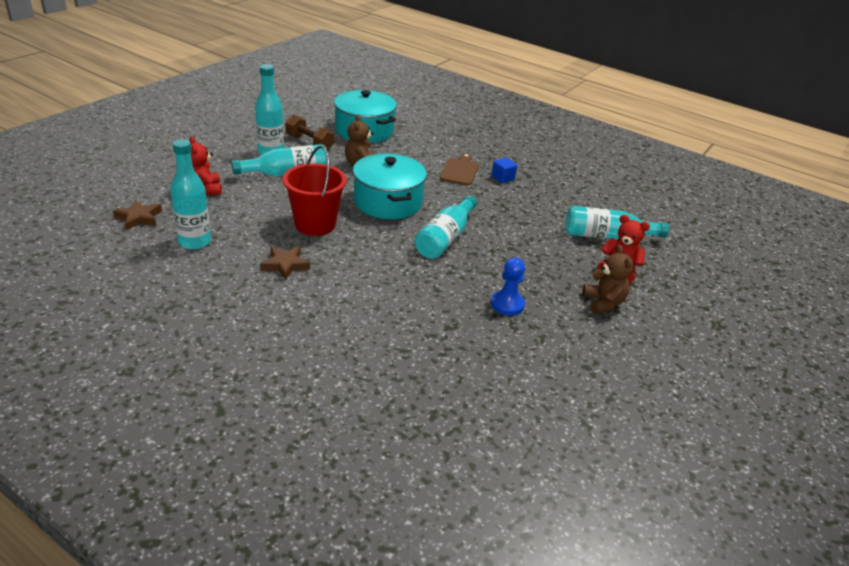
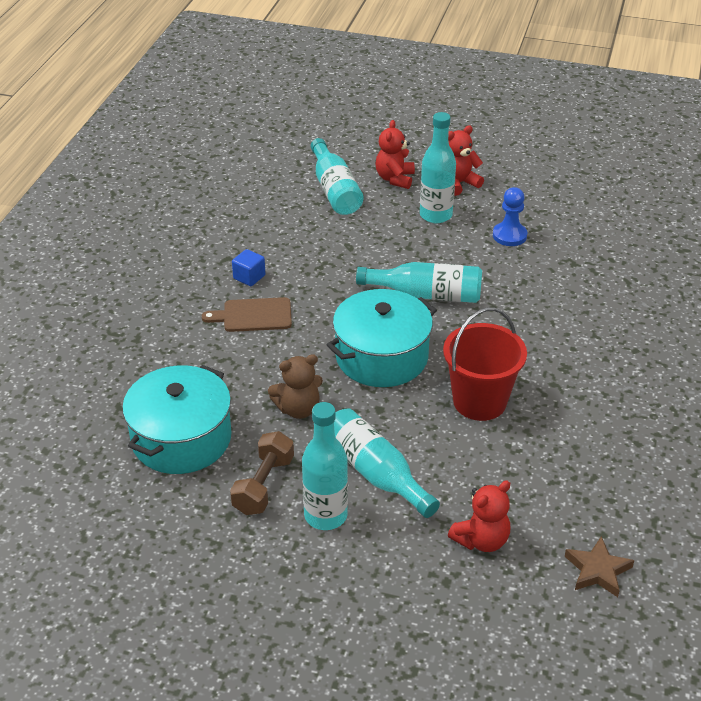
camera: 105 degrees left, 5 degrees up
(195, 242) = (599, 489): turquoise bottle -> turquoise bottle (435, 215)
(285, 265) = (576, 396): brown star -> none
(603, 303) = (458, 183): brown teddy bear -> red teddy bear

